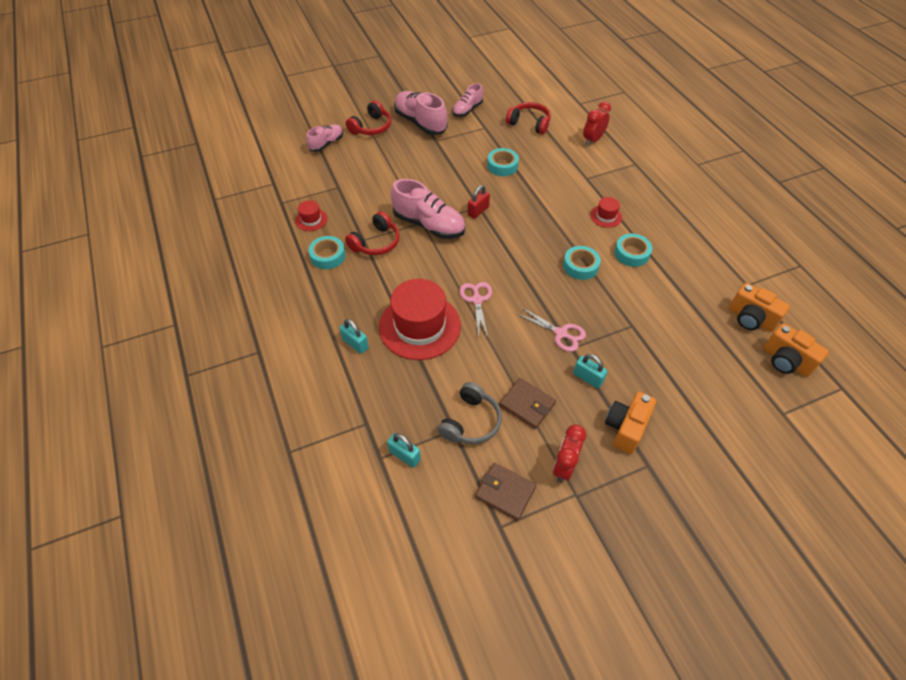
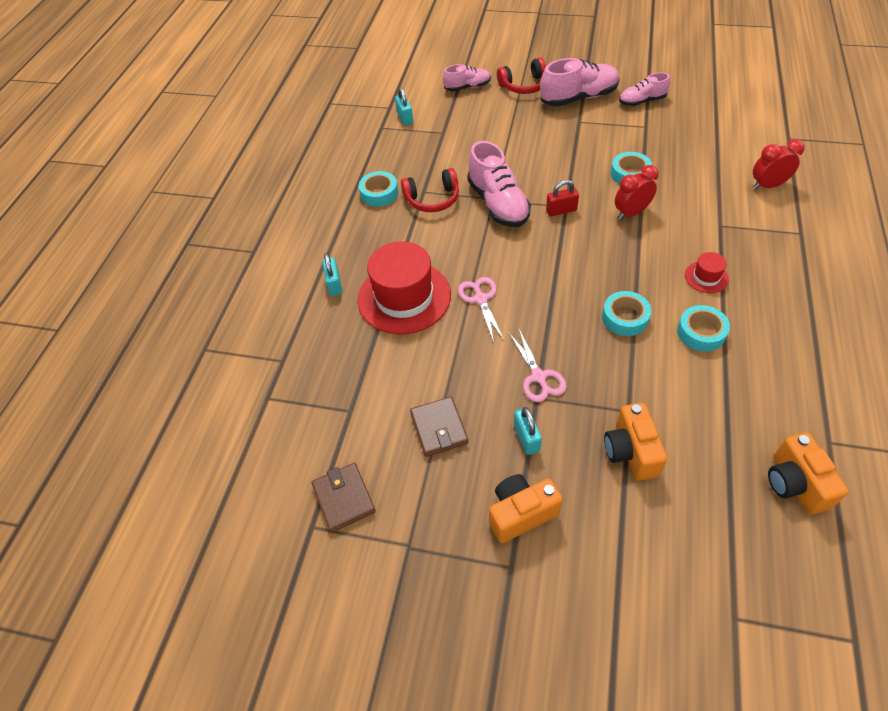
camera: 40 degrees right, 0 degrees up
(311, 220) = (393, 153): red hat -> none
(405, 455) = (288, 408): turquoise padlock -> turquoise padlock (405, 118)
(420, 123) = (578, 98): pink shoe -> pink shoe turned 75 degrees clockwise
(471, 421) = (372, 413): grey headphones -> none
(477, 300) = (480, 299): pink scissors -> pink scissors turned 45 degrees counterclockwise
(529, 123) = (702, 140): red headphones -> none
(564, 467) = (421, 511): red clock -> red clock (631, 213)
(785, 361) = (798, 560): orange camera -> orange camera (630, 452)

